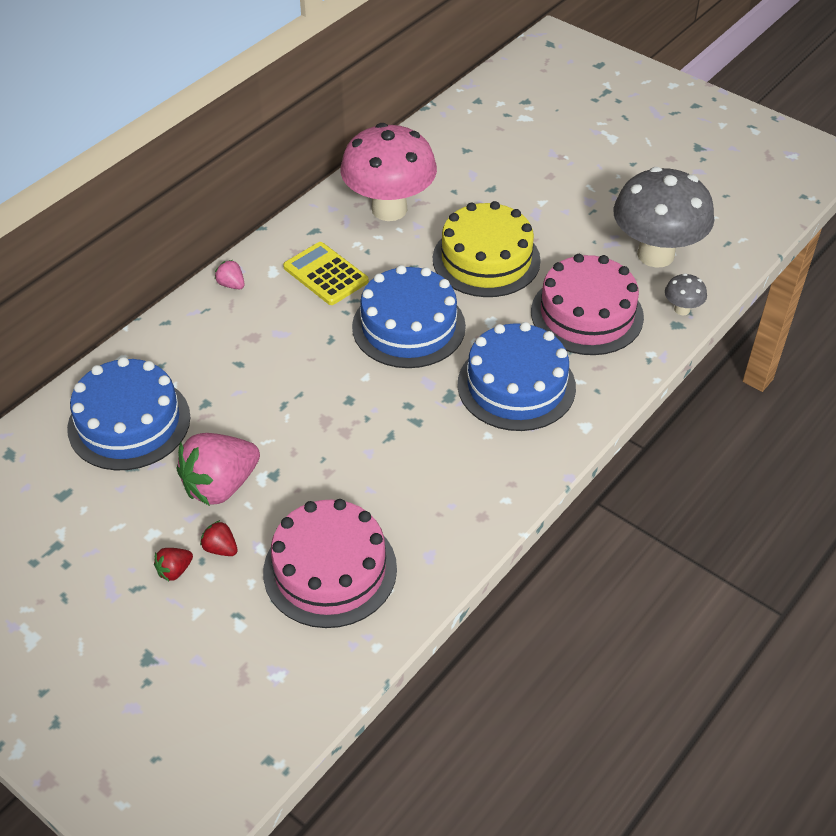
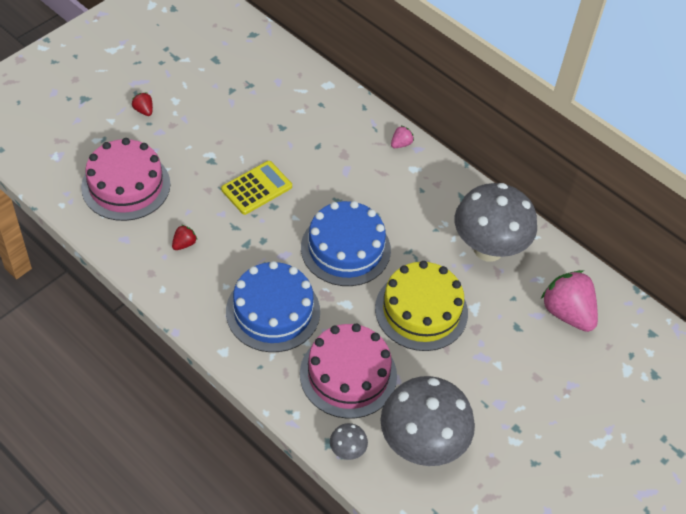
camera: 90 degrees right, 5 degrees up
(129, 422) = (270, 89): blue cake -> none
(220, 486) = (207, 133): pink strawberry -> pink strawberry (567, 313)
(220, 548) = (156, 132): red strawberry -> red strawberry (184, 244)
(326, 274) = (409, 201): yellow calculator -> yellow calculator (256, 188)
(389, 209) = (488, 249): pink mushroom -> grey mushroom

